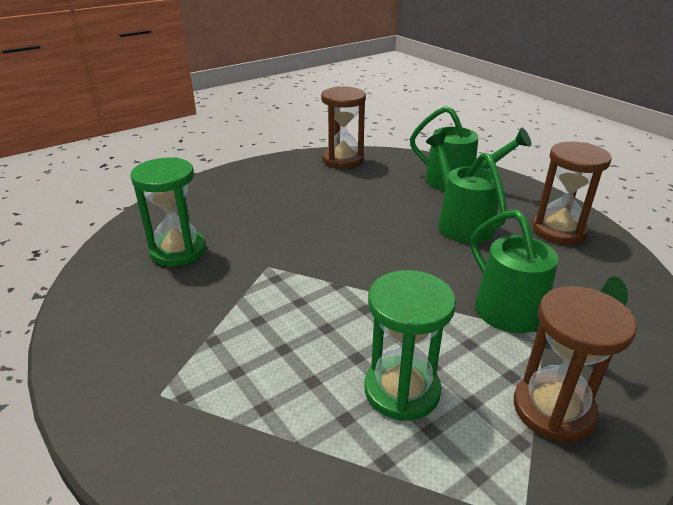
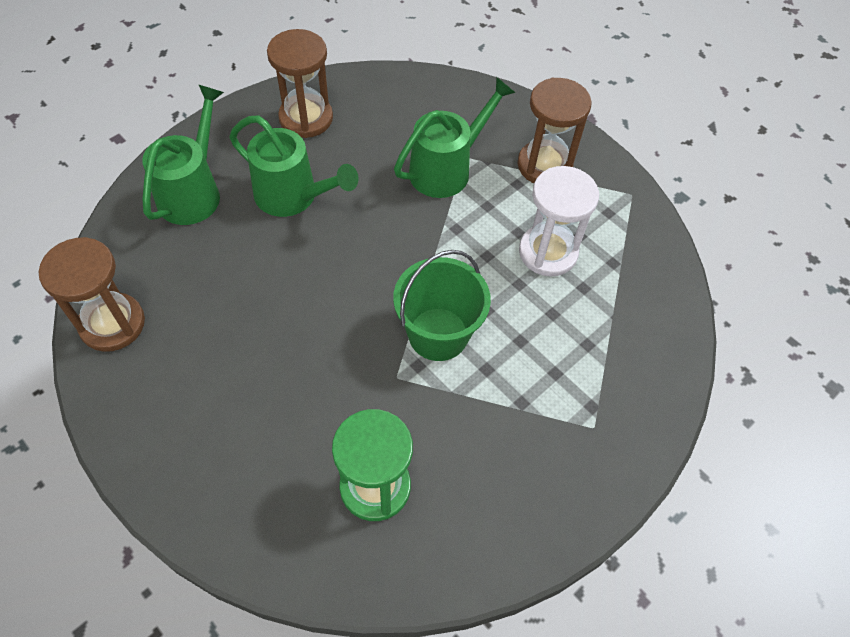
camera: 100 degrees left, 25 degrees up
(304, 292) = (438, 334): none -> green bucket
(402, 390) = (548, 252): green hourglass -> white hourglass
(460, 223) = (294, 197): green watering can -> green watering can turned 120 degrees counterclockwise

